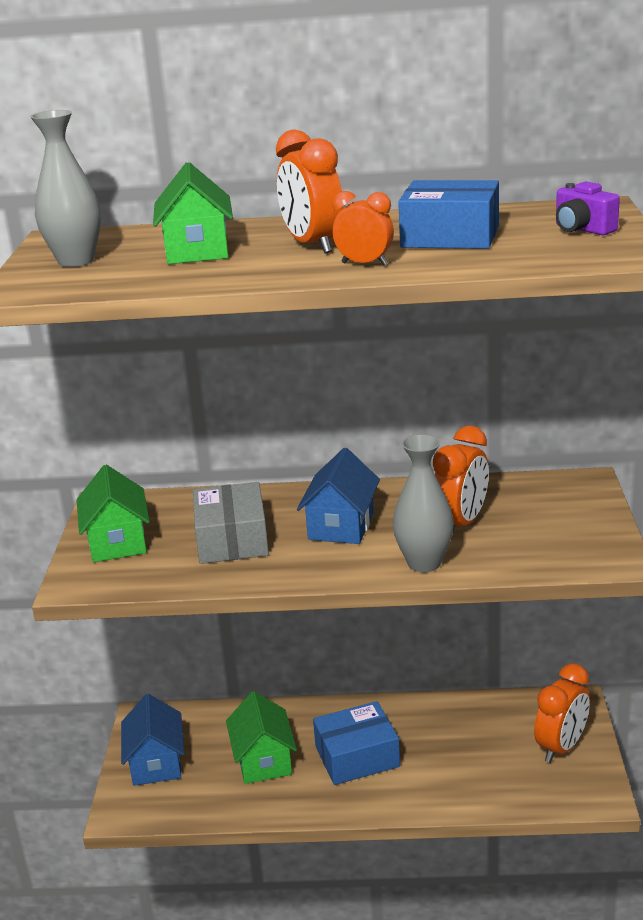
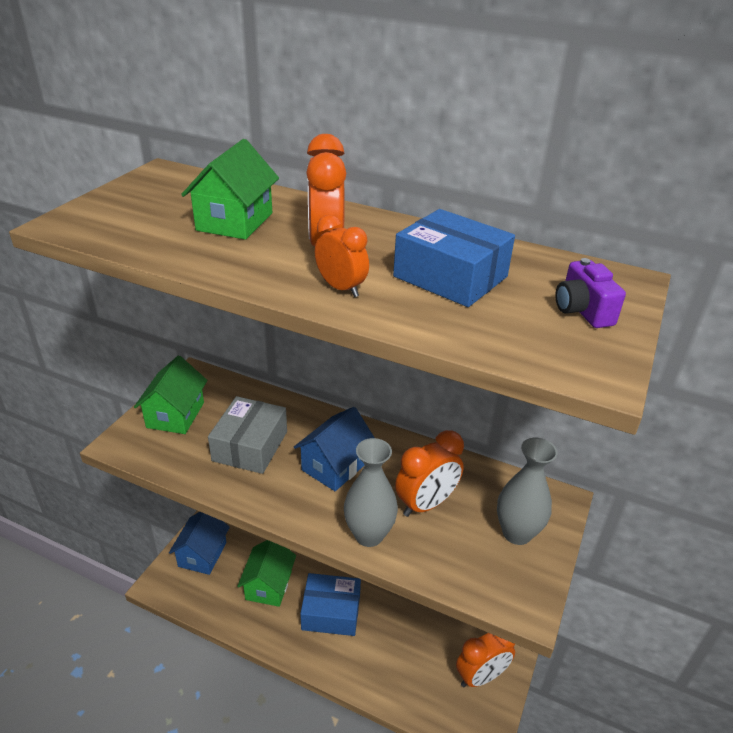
camera: 20 degrees right, 10 degrees up
(76, 261) = (141, 203): grey vase -> grey vase (517, 533)

